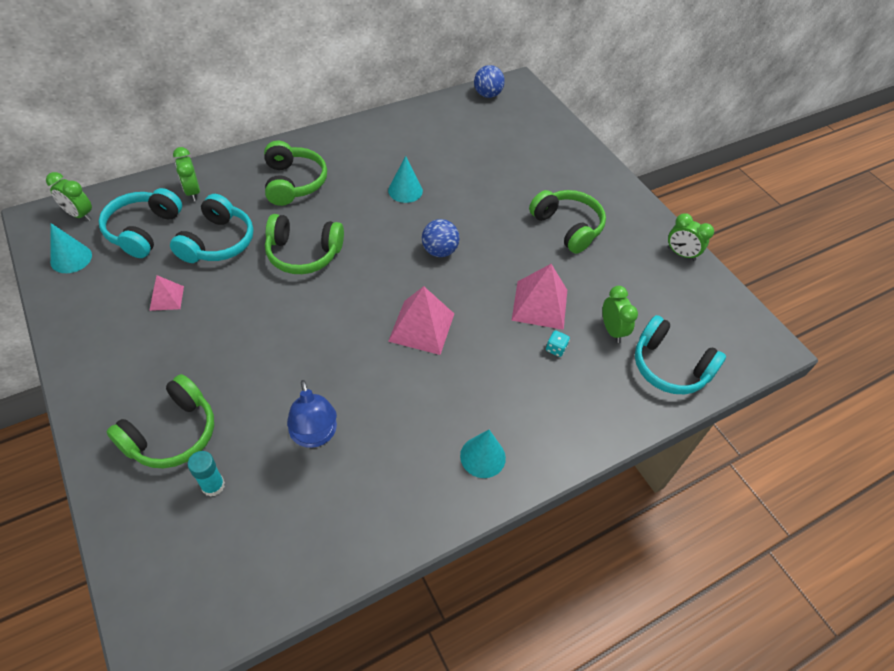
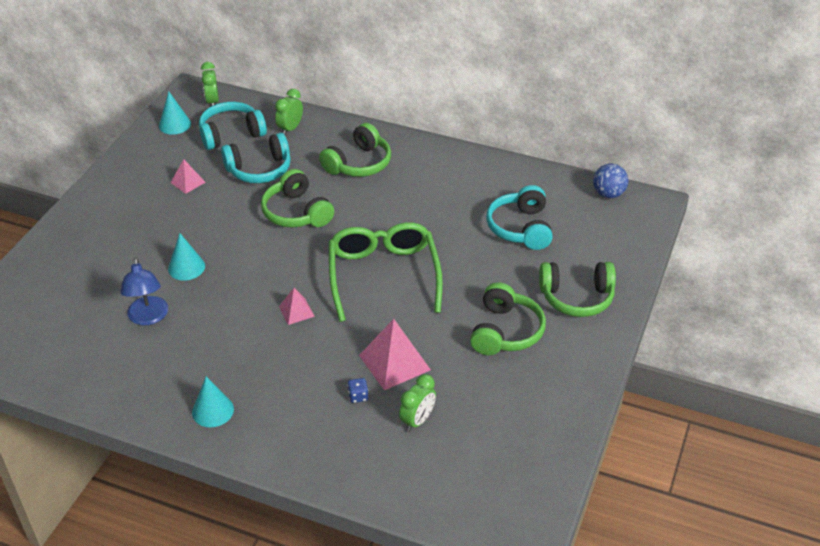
camera: 55 degrees right, 10 degrees down
(172, 433) = (90, 256): green headphones -> green headphones (576, 297)
(213, 486) = (70, 297): turquoise glue stick -> none
(315, 436) = (148, 317): blue lamp -> blue lamp turned 45 degrees counterclockwise
(405, 190) = (425, 220): turquoise cone -> turquoise cone (186, 267)
(422, 327) = (296, 311): pink pyramid -> pink pyramid, size x0.56
(439, 251) = (383, 275): blue ball -> green glasses
(555, 349) = (358, 396): turquoise dice -> blue dice
(669, 366) = (418, 478): turquoise headphones -> turquoise headphones (521, 228)
(681, 254) = (568, 421): green clock -> none

